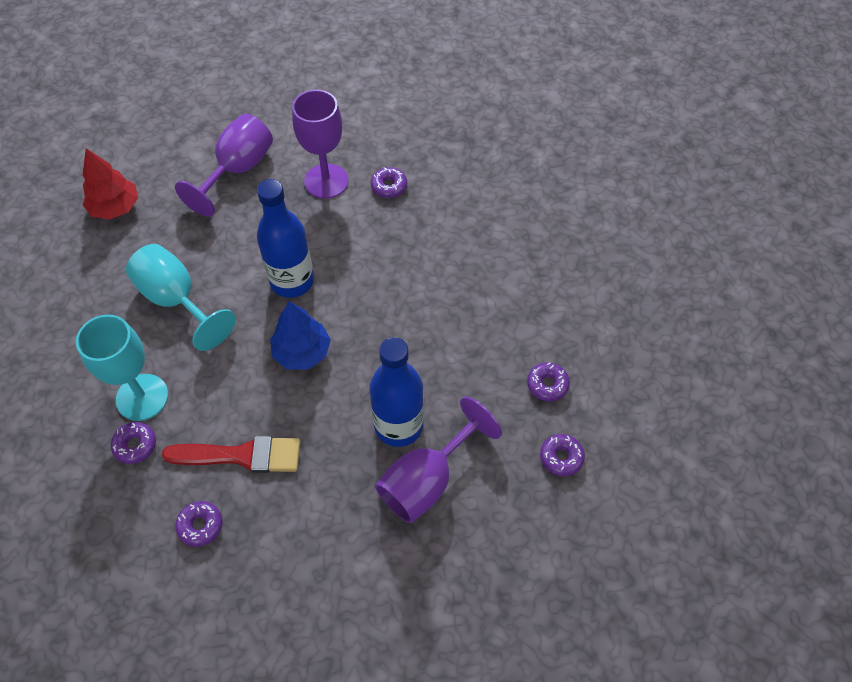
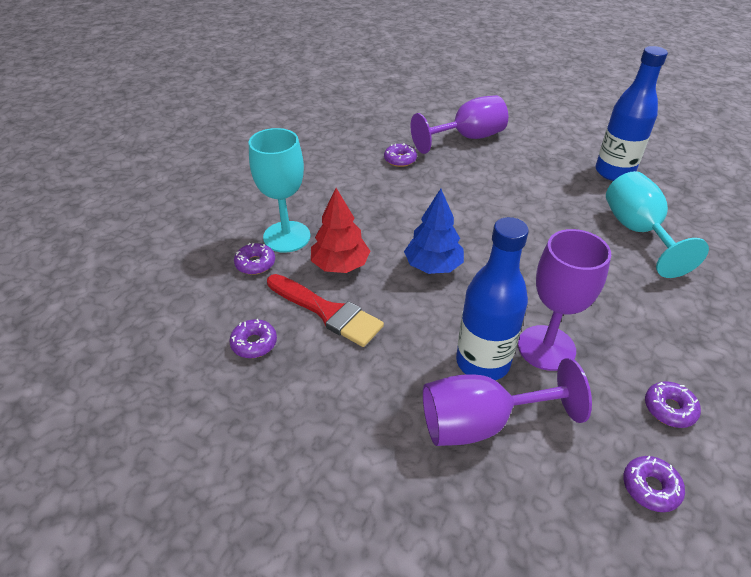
camera: 35 degrees right, 15 degrees down
(115, 208) = (363, 126): red tree -> red tree (340, 265)
(176, 300) = (361, 191): turquoise goblet -> turquoise goblet (637, 231)
(292, 281) = (460, 217): blue bottle -> blue bottle (614, 172)
(326, 181) = (534, 169): purple goblet -> purple goblet (546, 348)
(389, 186) = (588, 191): purple donut -> purple donut (400, 160)

